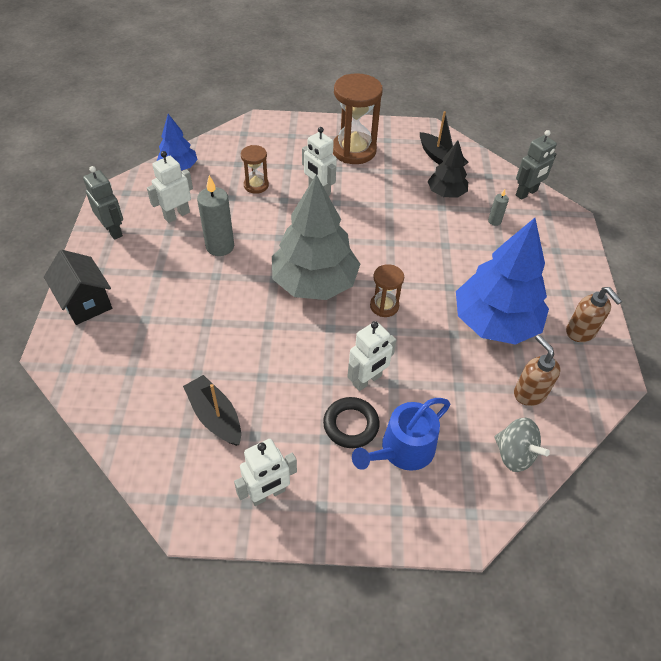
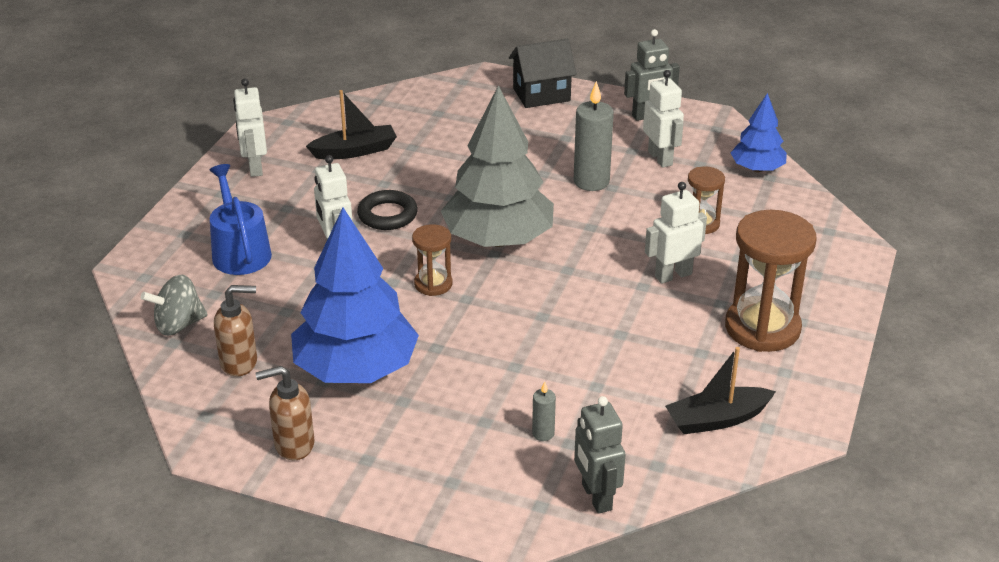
camera: 110 degrees right, 15 degrees down
(351, 425) = (290, 226): black ring -> black ring (387, 215)
(446, 193) = (627, 400): black tree -> none

